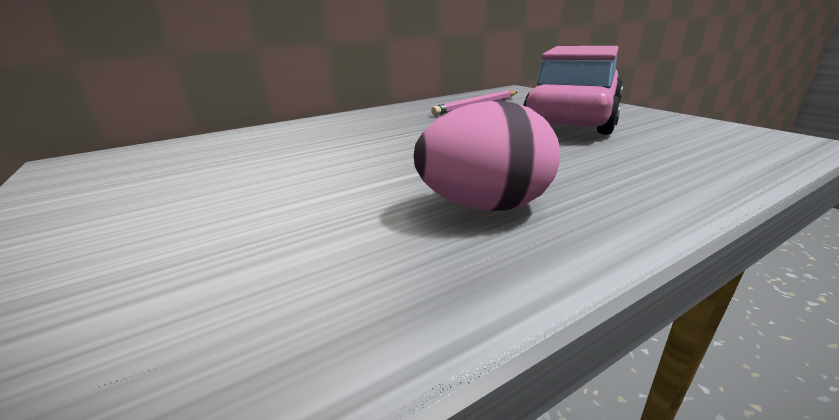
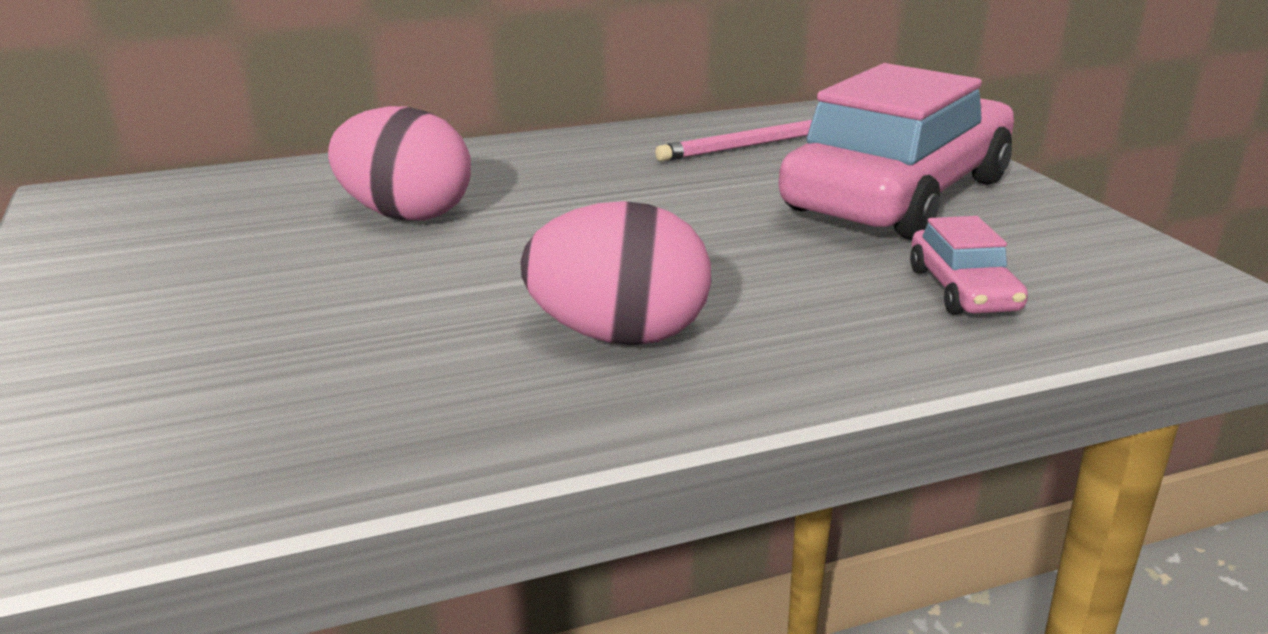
camera: 10 degrees right, 0 degrees up
(298, 152) = (405, 215): none -> pink egg
(666, 155) = (962, 290): none -> pink car

